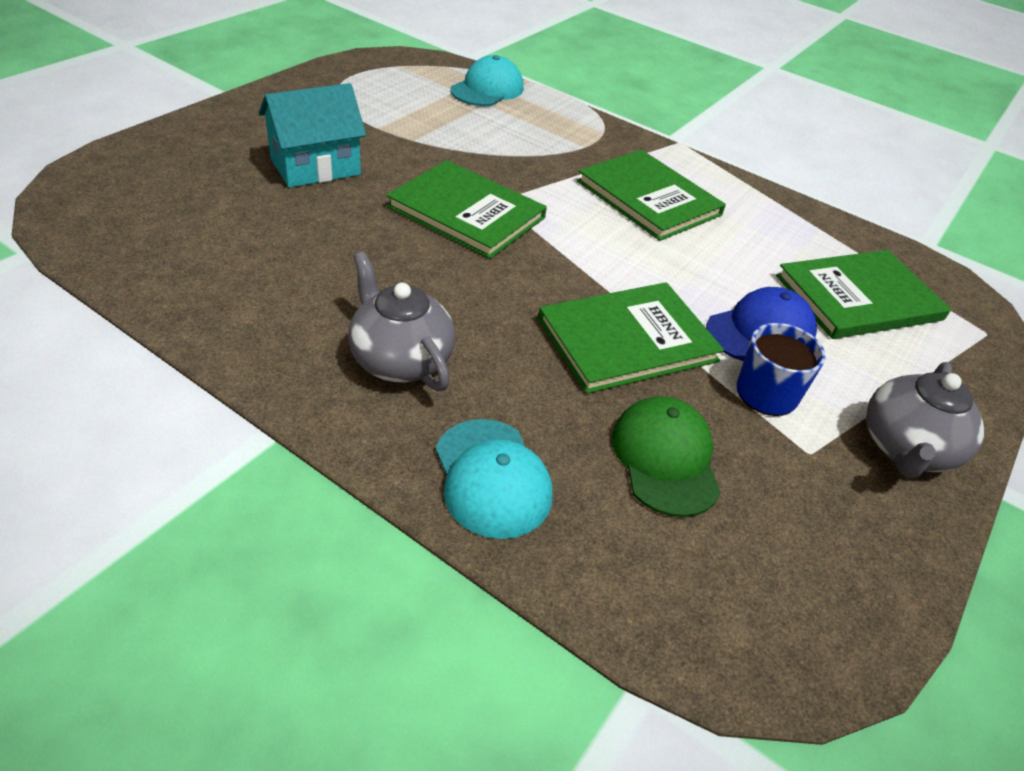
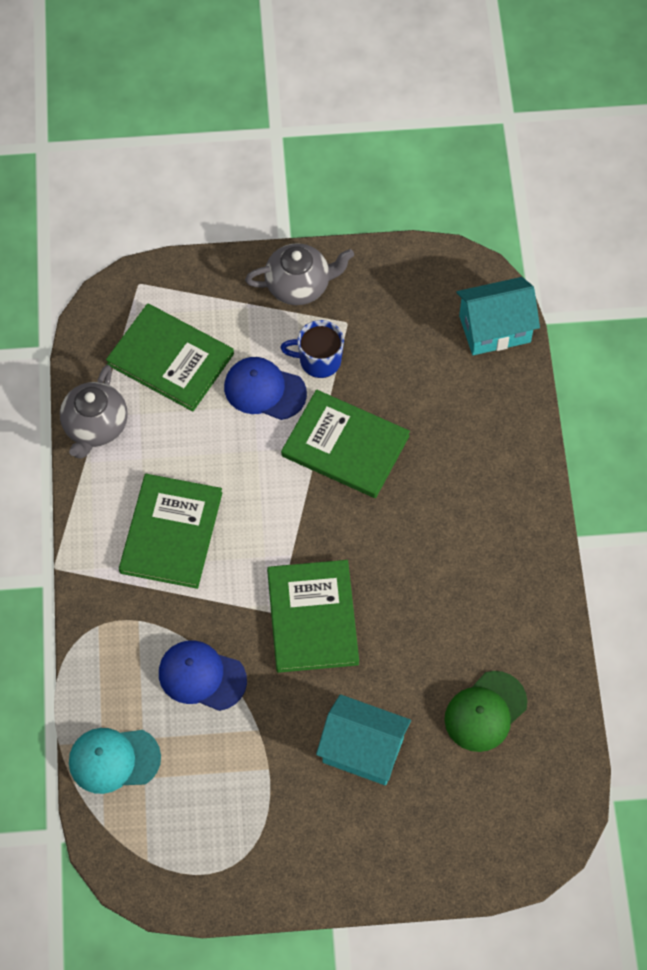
camera: 125 degrees left, 20 degrees up
(400, 360) = (477, 531): grey teapot -> grey teapot (95, 427)
(492, 478) = (504, 433): turquoise cap -> none
(496, 144) = (202, 676): none -> blue cap
(665, 458) = (417, 376): green cap -> green cap (485, 711)
(671, 603) = (494, 329): none -> turquoise house

